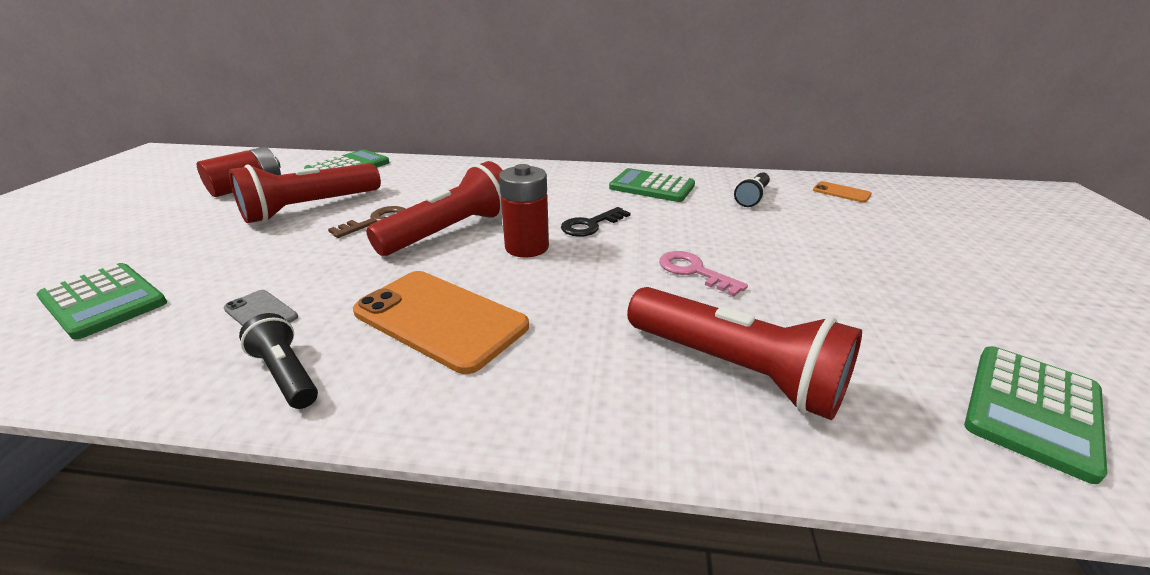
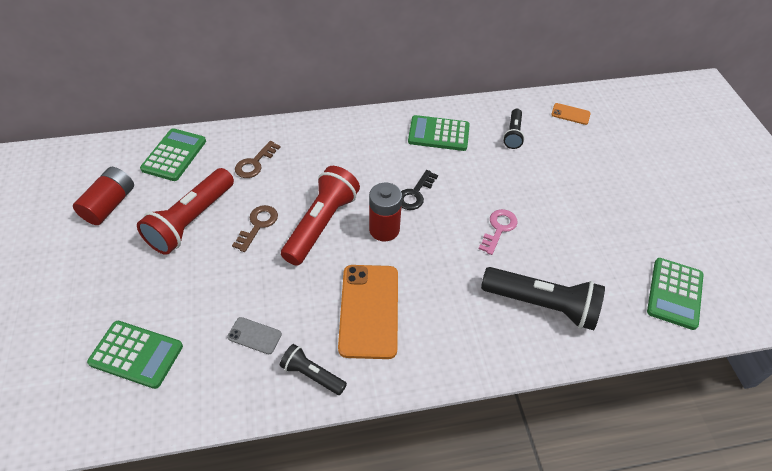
camera: 20 degrees left, 20 degrees up
(422, 181) = (255, 163): none -> brown key
(440, 319) = (369, 310): orange phone -> orange phone turned 75 degrees clockwise
(694, 271) = (498, 229): pink key -> pink key turned 90 degrees clockwise
(734, 369) = (542, 305): red flashlight -> black flashlight

